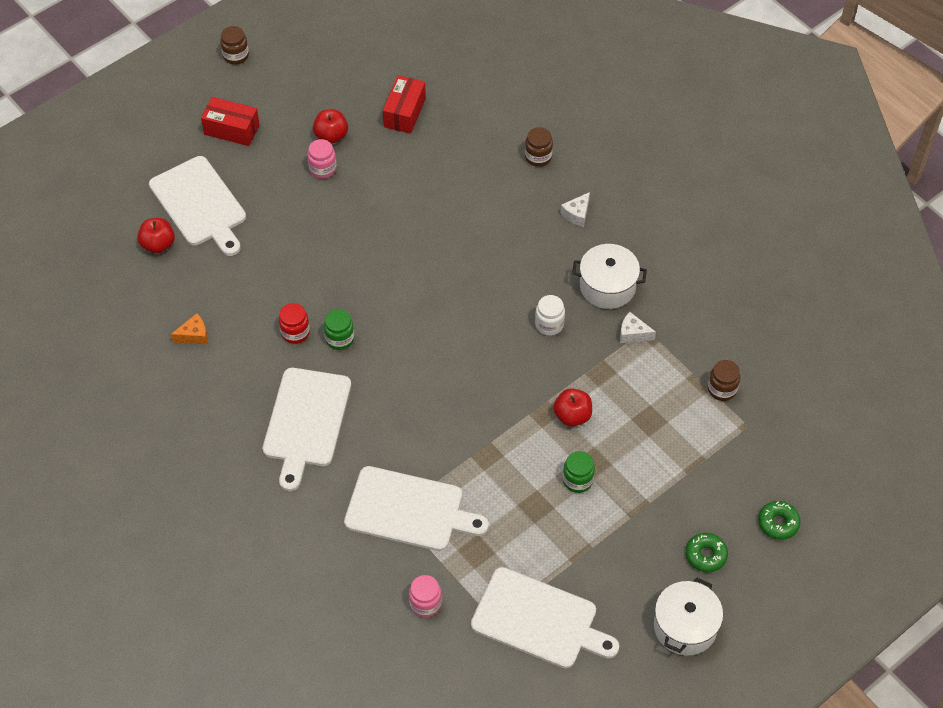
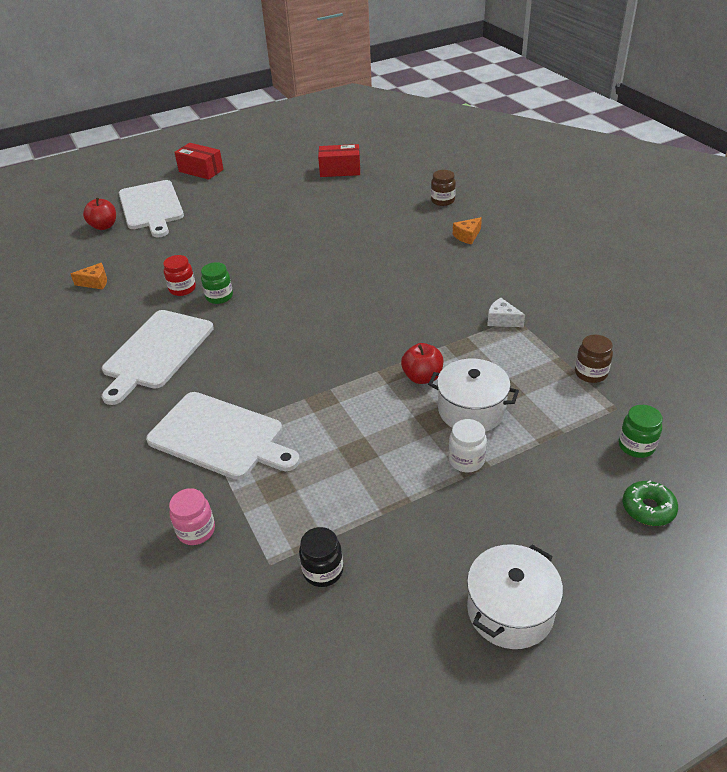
camera: 15 degrees right, 15 degrees down
(236, 56) = (226, 136): brown jar -> none
(323, 169) = (260, 195): pink jar -> none
(331, 136) = (276, 178): red apple -> none
(404, 112) = (340, 170): red box -> red box turned 60 degrees clockwise
(539, 620) = (323, 571): white cutting board -> black jar
(549, 324) = (419, 306): white jar -> white jar (466, 460)
(577, 214) = (467, 236): white cheese -> orange cheese
(577, 480) = (412, 433): green jar -> green jar (636, 446)
(607, 286) = (484, 284): white pot -> white pot (471, 410)
(706, 555) = (550, 530): green donut -> none

